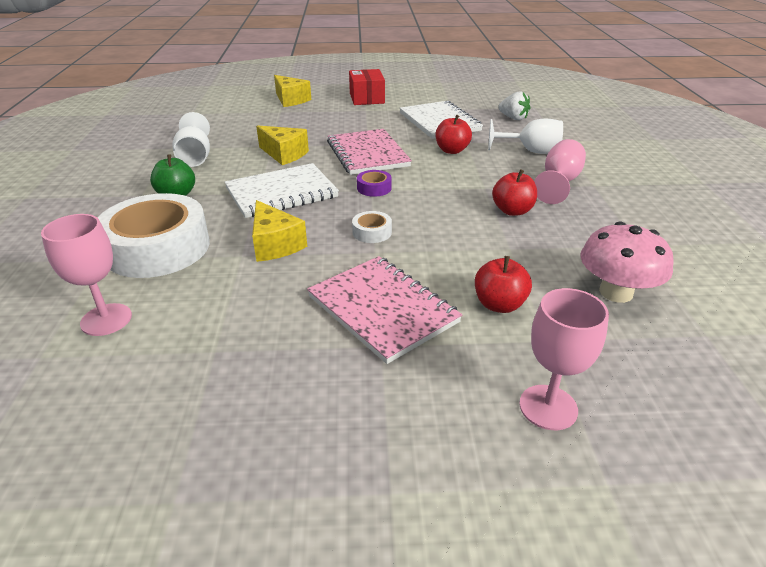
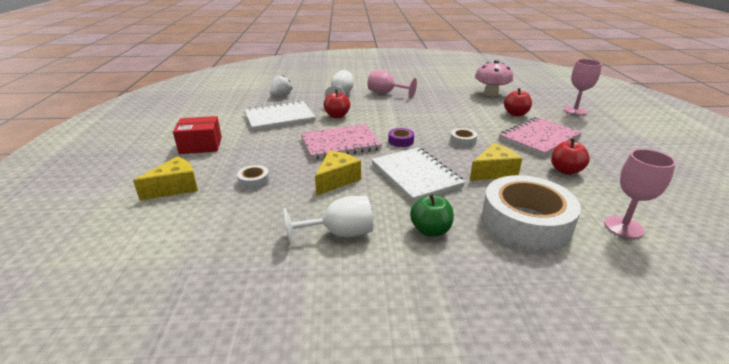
camera: 90 degrees left, 5 degrees down
(292, 123) = (254, 181): none -> white tape
(512, 211) = (423, 105): red apple -> red apple (565, 170)

